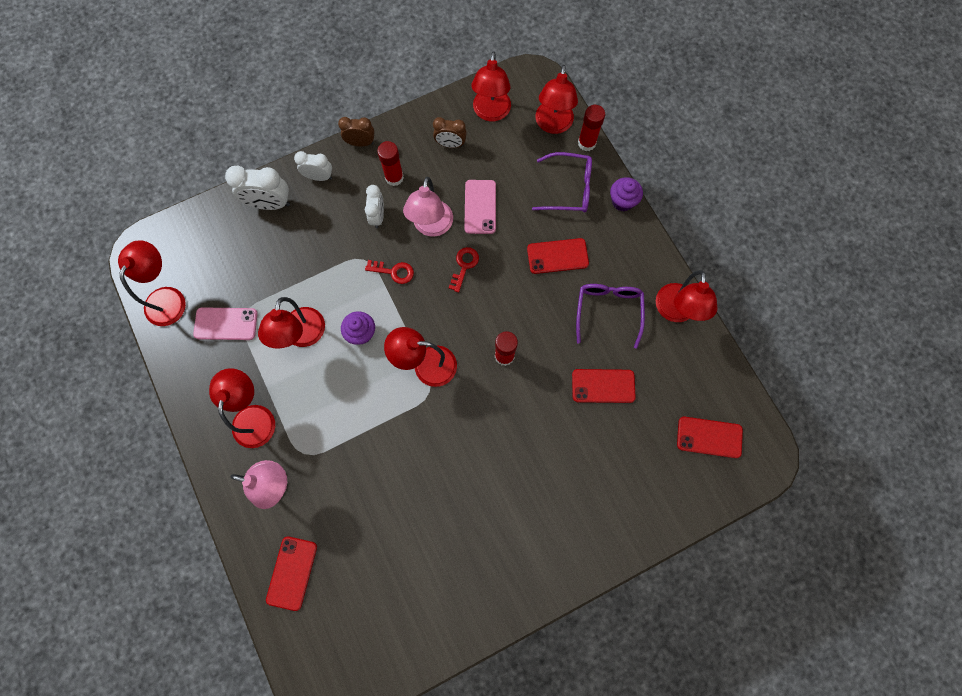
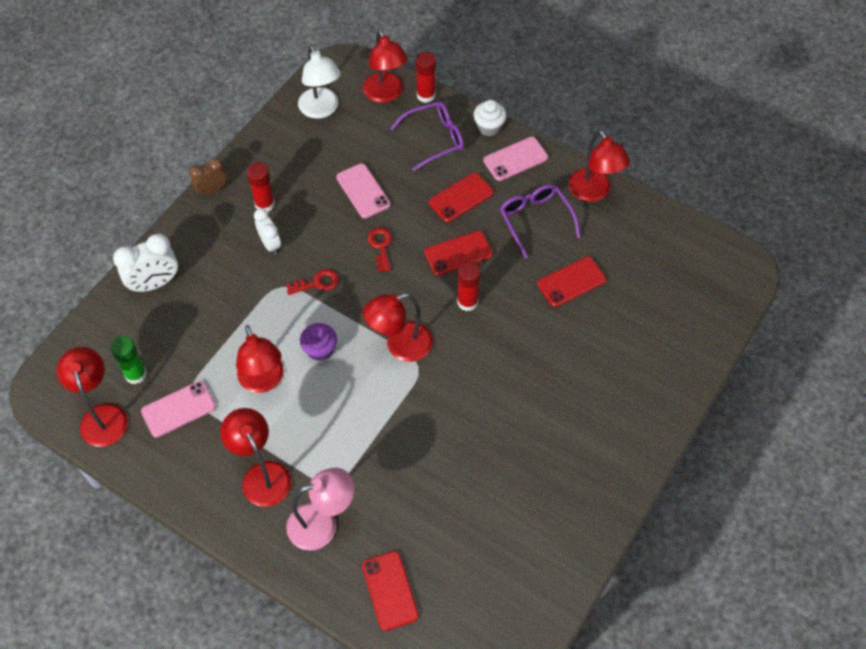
camera: 30 degrees left, 15 degrees down
(212, 276) = (136, 374): none -> green glue stick
(319, 177) = (189, 237): white clock -> none
(431, 227) = (328, 229): pink lamp -> none
(450, 144) = (300, 152): brown clock -> none
(491, 113) = (321, 110): red lamp -> white lamp
(622, 201) = (489, 127): purple cupcake -> white cupcake
(626, 244) = (515, 159): none -> pink phone
(709, 437) = (688, 276): red phone -> red phone (458, 253)

